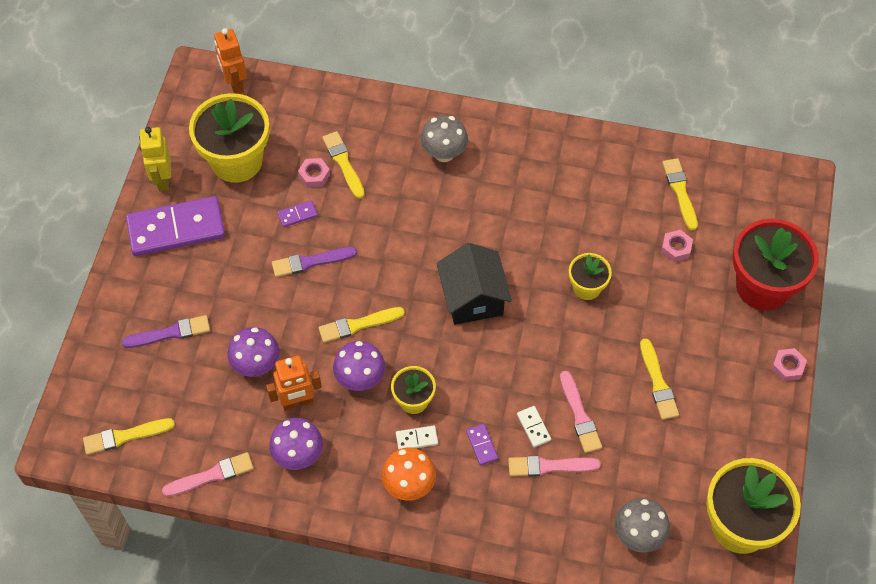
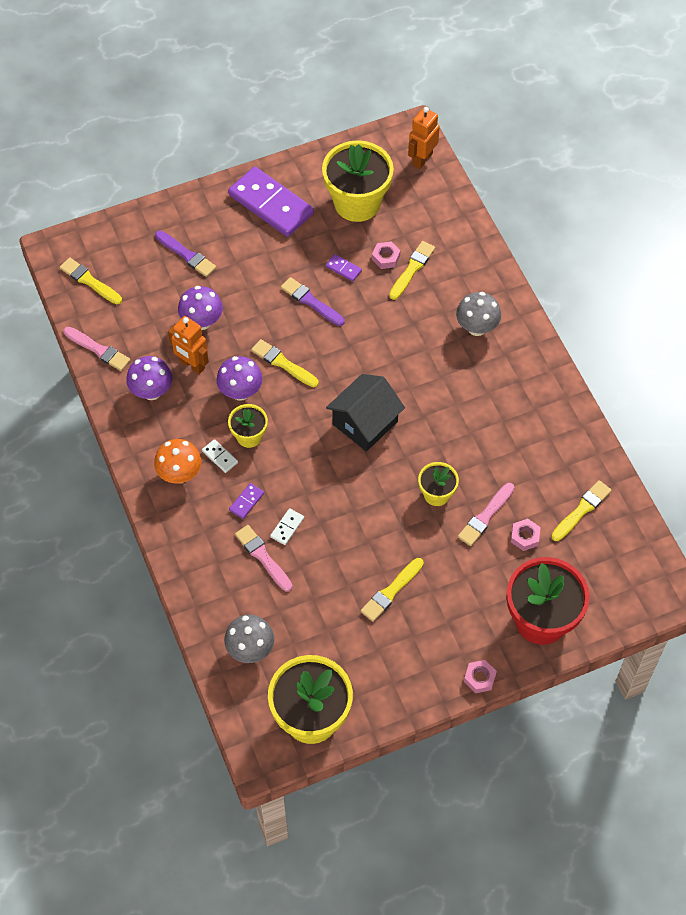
camera: 55 degrees right, 0 degrees up
(163, 179) = (304, 170): yellow robot -> none
(579, 415) = (321, 552): pink brush -> pink brush (485, 516)

